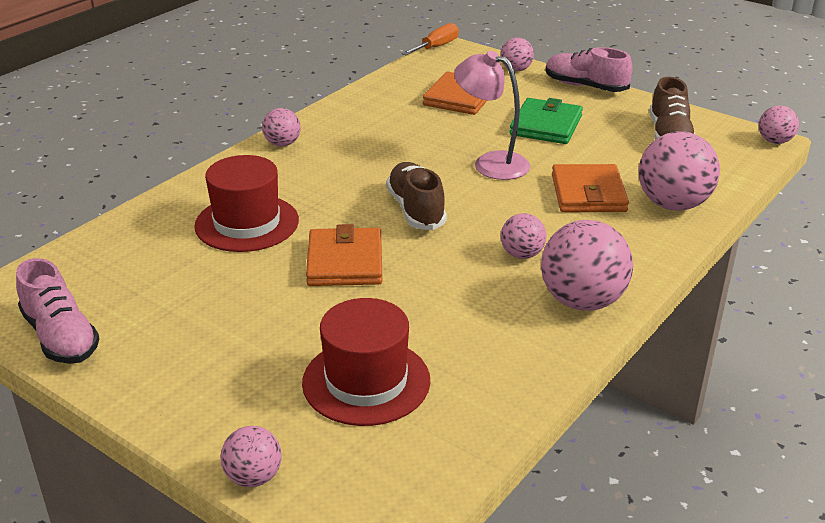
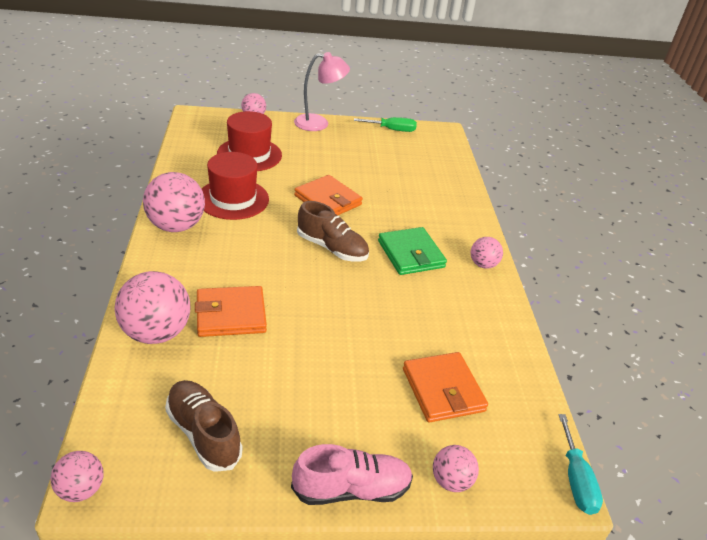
camera: 135 degrees right, 5 degrees up
(61, 337) = (392, 130): pink shoe -> green screwdriver
(247, 223) = (408, 201): red hat -> red hat (233, 199)
(436, 47) = (576, 480): orange screwdriver -> turquoise screwdriver
(491, 163) = (329, 313): pink lamp -> pink lamp (319, 123)
(522, 254) = (236, 242): pink ball -> none
(546, 125) = (331, 387): green wallet -> green wallet (410, 254)
(588, 193) = (231, 314): orange wallet -> orange wallet turned 60 degrees counterclockwise

